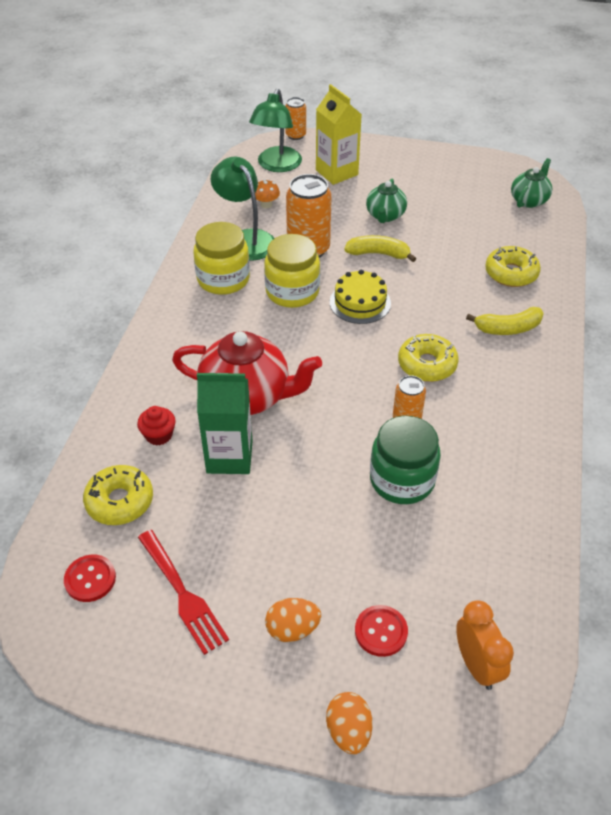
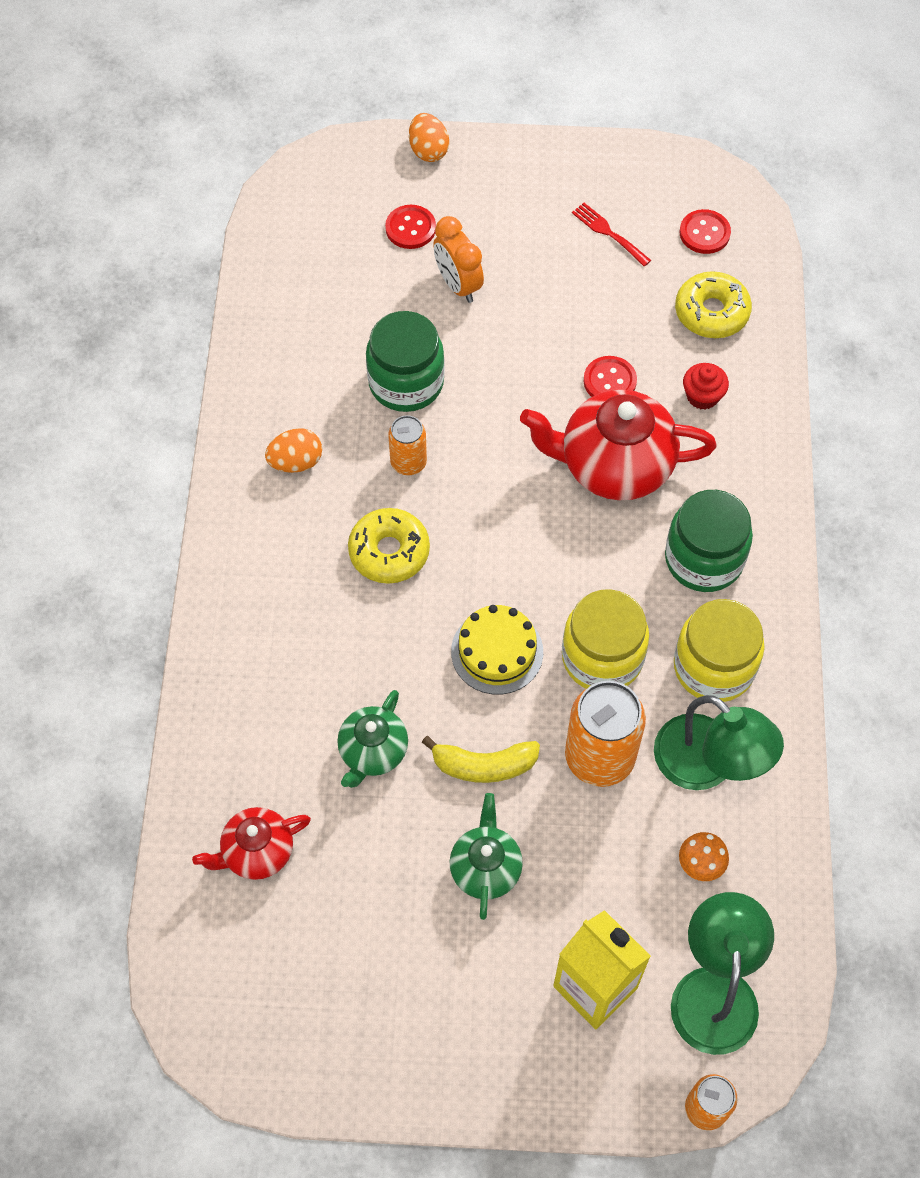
camera: 170 degrees right, 15 degrees up
(182, 594) = (608, 233): red fork -> red fork, size x0.64
(205, 333) = (704, 559): none -> green jar
(229, 457) = (609, 381): green carton -> red button
(292, 629) = (494, 218): orange egg -> orange egg (296, 462)
(477, 665) = (319, 214): orange clock -> orange clock (458, 285)
(508, 328) = (277, 635): yellow banana -> none
(511, 273) = (268, 753): yellow donut -> none
(515, 235) = (257, 852): none -> red teapot
(529, 200) = (228, 959): green teapot -> green teapot (373, 752)

